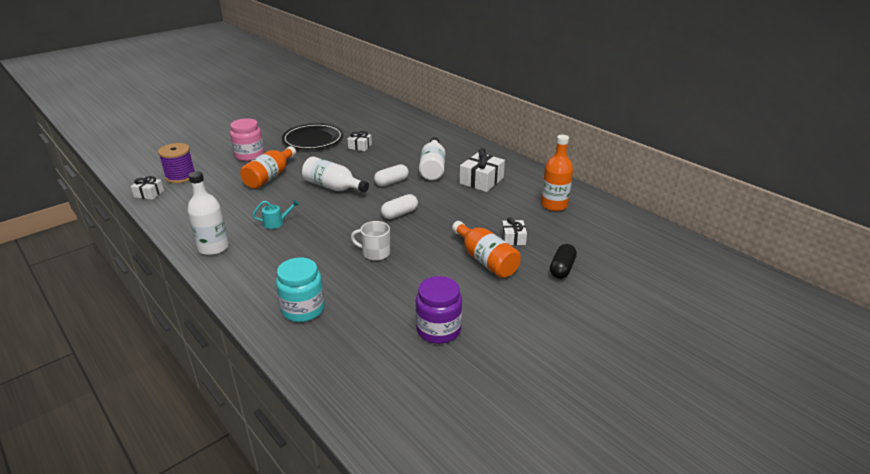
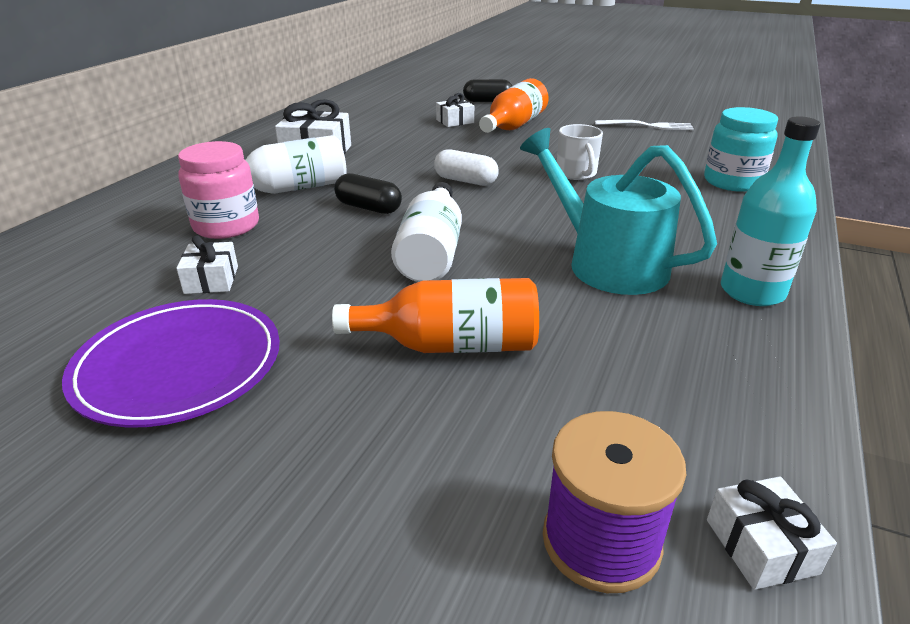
camera: 115 degrees left, 0 degrees up
(213, 247) = (752, 291): white bottle -> turquoise bottle
(249, 155) = (347, 449): pink jar -> pink jar (226, 226)
(276, 223) = (607, 263): turquoise watering can -> turquoise watering can, size x2.36
(313, 139) = (179, 366): black plate -> purple plate
(391, 182) = (368, 208): white capsule -> black capsule
(438, 330) = (648, 126): purple jar -> white fork
(554, 205) = (358, 114): orange bottle -> none

